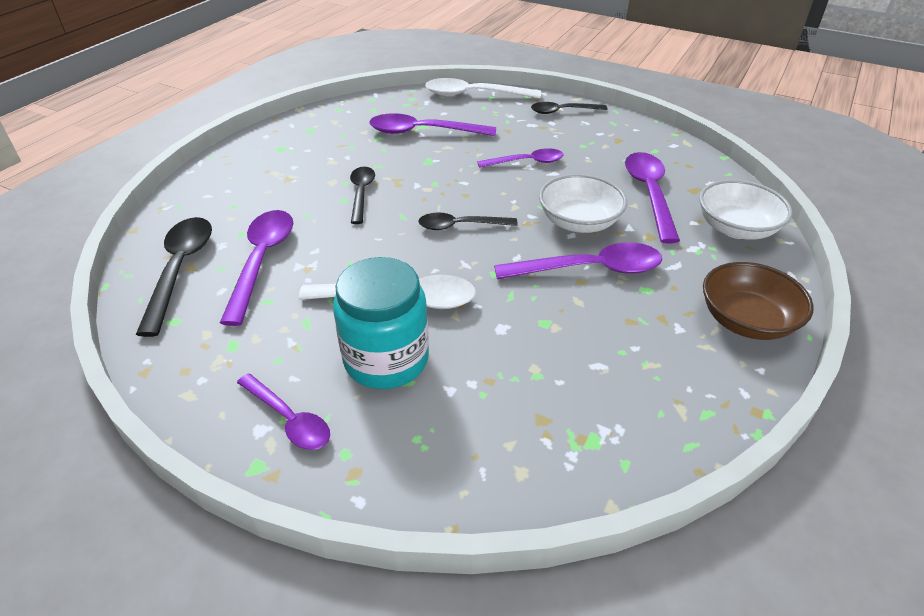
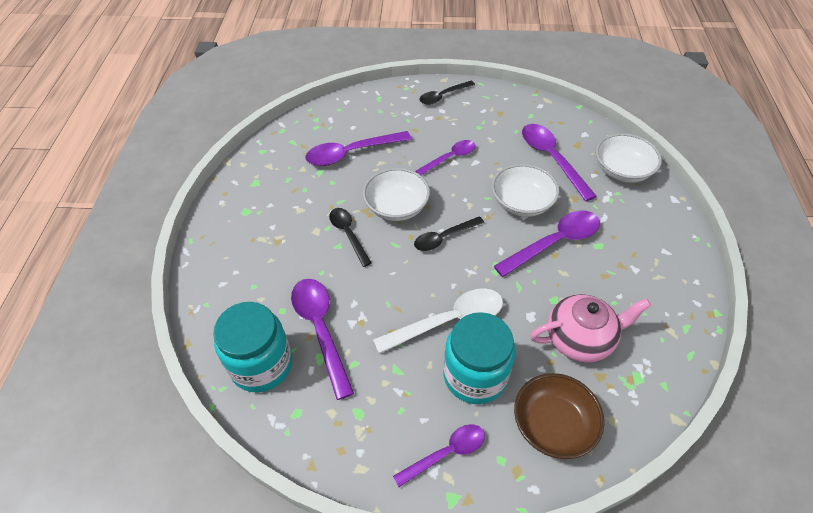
camera: 25 degrees left, 10 degrees up
(180, 269) = (261, 365): black spoon -> turquoise jar
(289, 419) = (446, 453): purple spoon -> purple spoon turned 45 degrees counterclockwise
(431, 186) = (396, 207): none -> white bowl
(474, 95) = (363, 99): white spoon -> none
(546, 372) = (580, 339): none -> pink teapot
(746, 321) = (669, 247): brown bowl -> brown bowl (553, 425)

